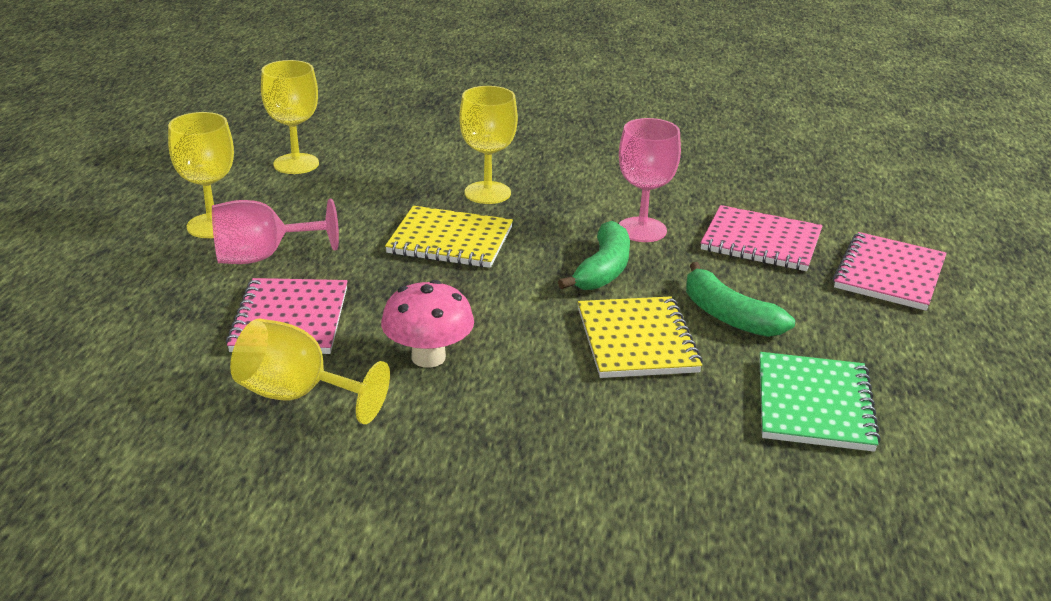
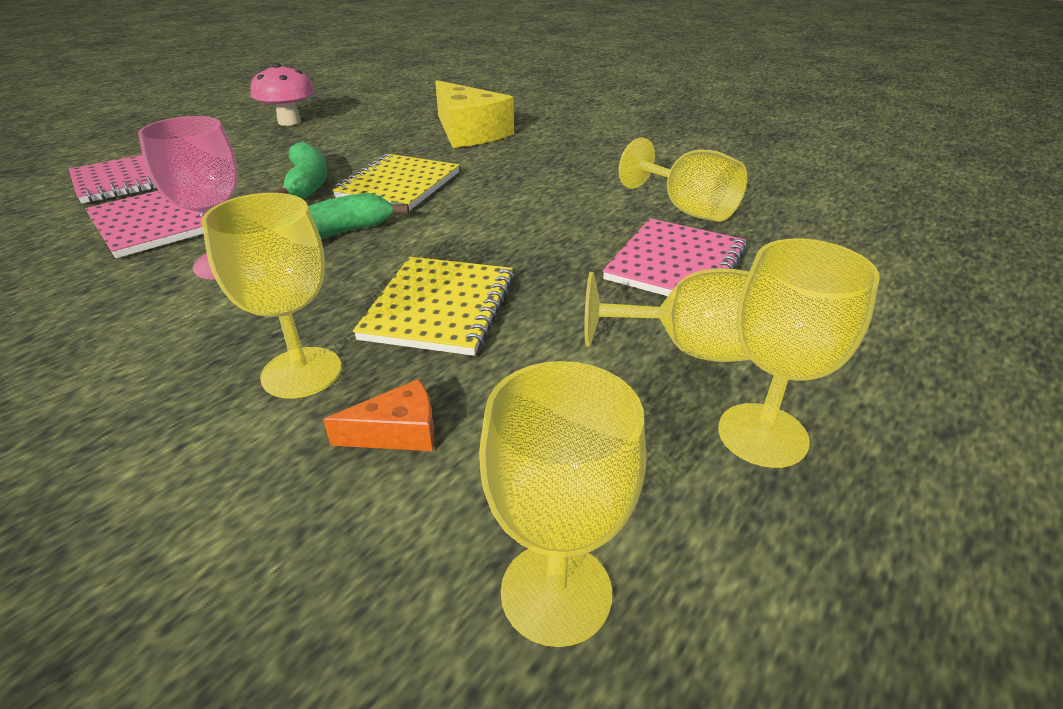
camera: 150 degrees left, 5 degrees up
(262, 257) = (690, 349): pink goblet -> yellow goblet
(406, 185) = (398, 432): none -> orange cheese
(428, 357) = (567, 209): pink mushroom -> pink mushroom (289, 122)
(450, 240) = (440, 308): yellow notebook -> yellow notebook turned 60 degrees clockwise
(696, 476) = (469, 132): none -> yellow cheese
(814, 405) = (354, 139): green notebook -> none

